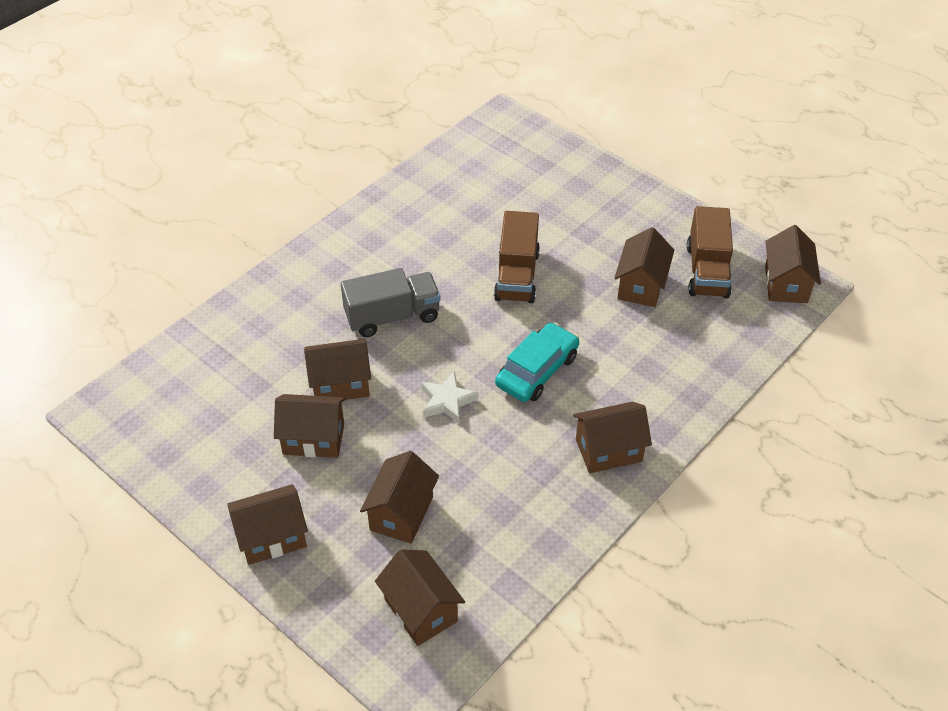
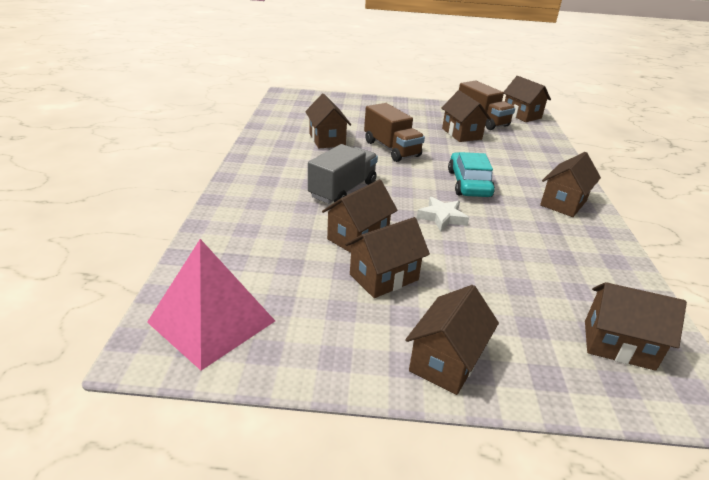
camera: 40 degrees left, 15 degrees down
(153, 409) = (212, 321): none -> pink pyramid
(401, 513) = (511, 291): brown house -> brown house (327, 140)

